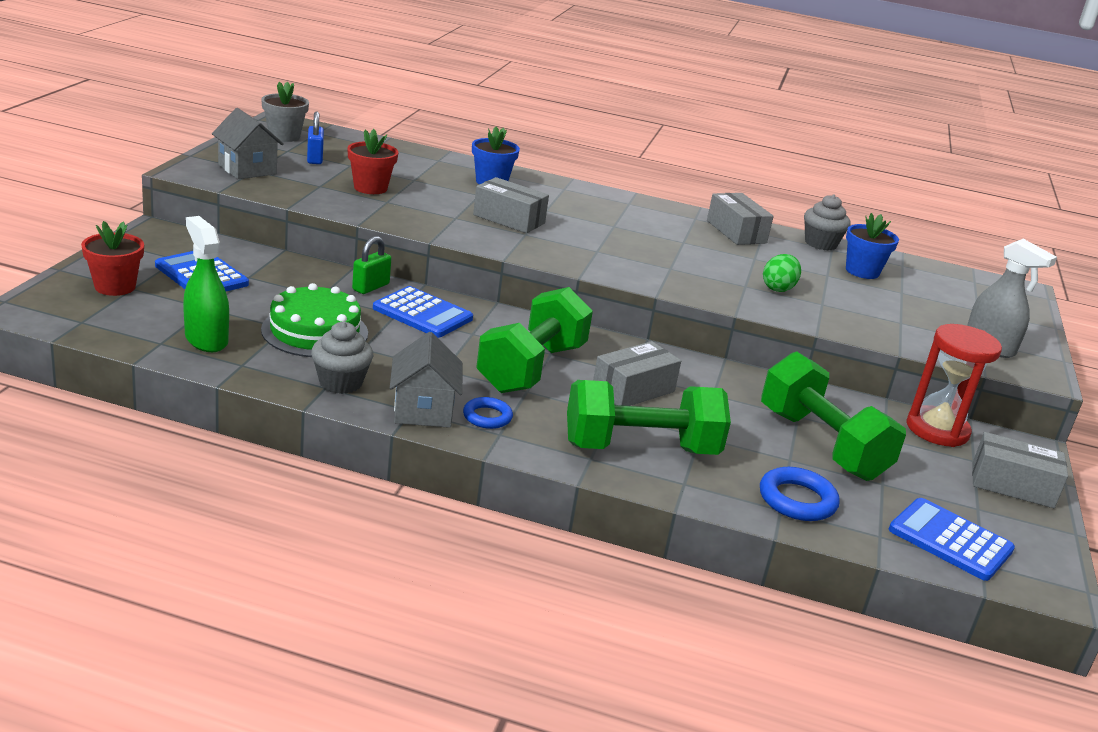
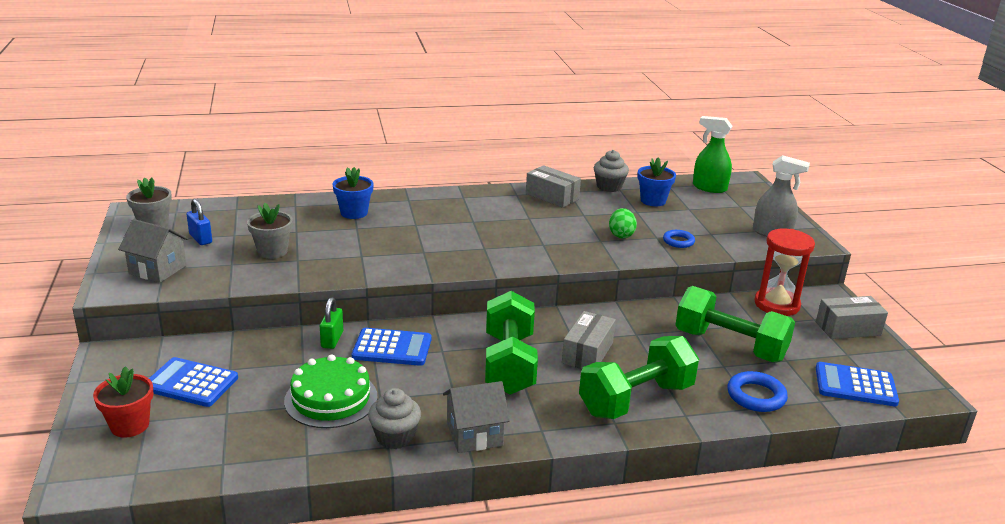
camera: 25 degrees left, 0 degrees up
(206, 339) = (256, 444): green spray bottle -> green spray bottle (709, 188)
(370, 188) = (272, 251): red flower pot -> grey flower pot
(423, 411) = (474, 435): grey house -> grey house turned 75 degrees counterclockwise
(487, 417) = (520, 419): blue ring -> blue ring (678, 241)
(509, 219) = (399, 243): grey box -> none

